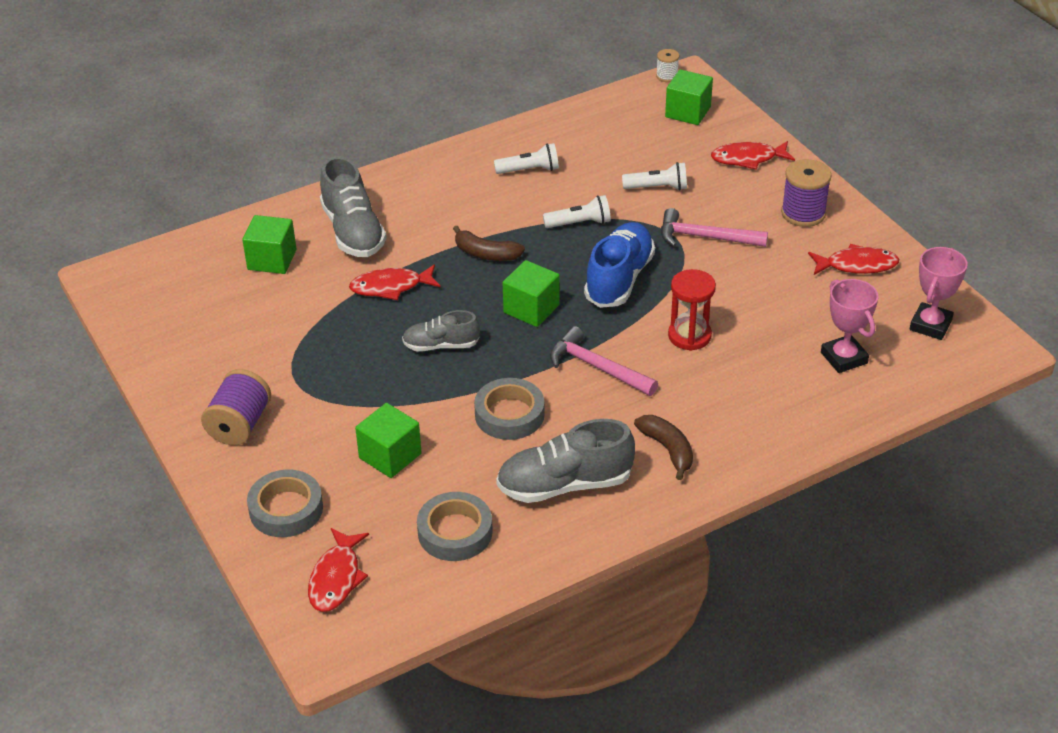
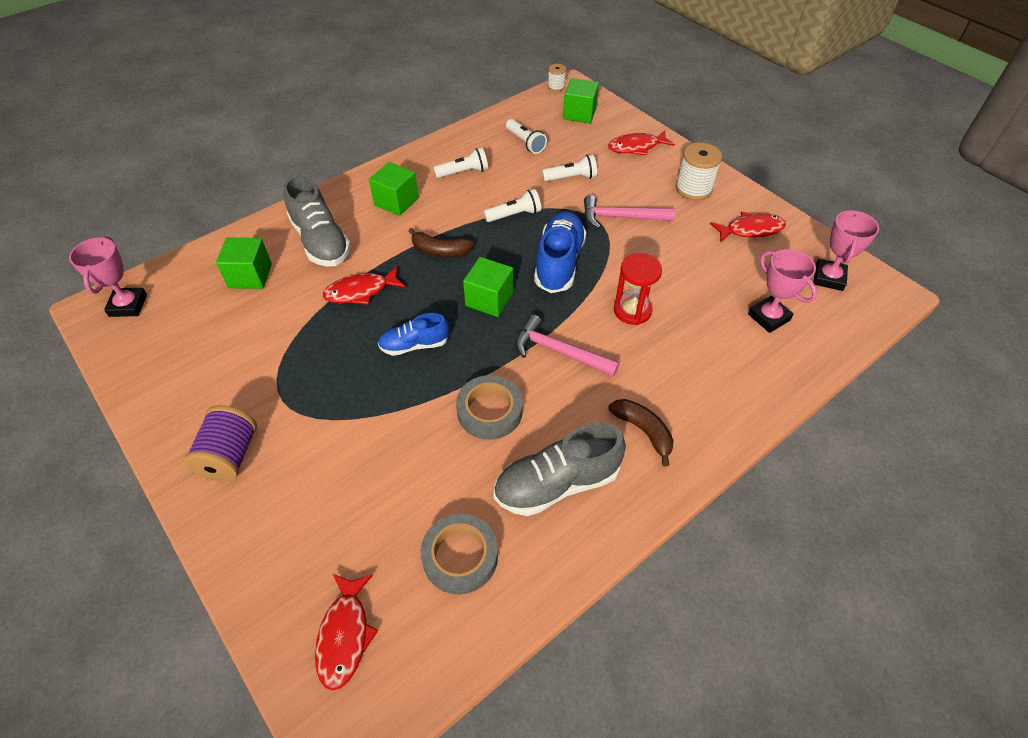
camera: 10 degrees left, 10 degrees up
(141, 276) = (128, 305): none -> pink trophy
(286, 509) = (284, 552): grey tape -> none
(390, 456) = (382, 472): green cube -> green cube (396, 202)
(441, 345) = (414, 345): grey shoe -> blue shoe
(612, 142) = (525, 143): none -> white flashlight
(803, 213) = (693, 189): purple spool -> white spool

